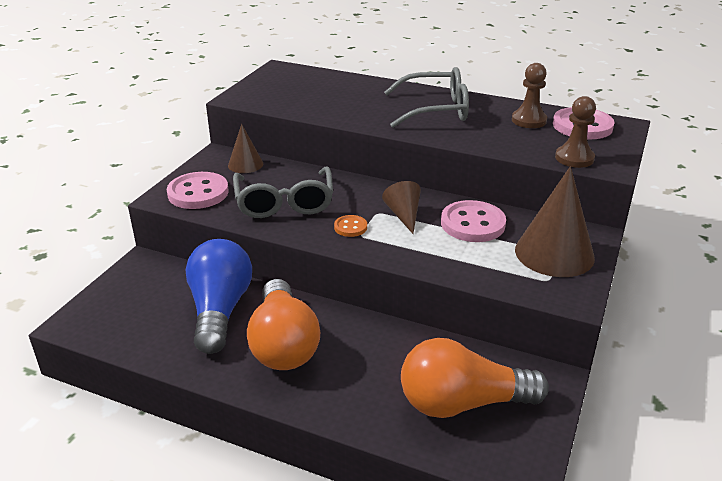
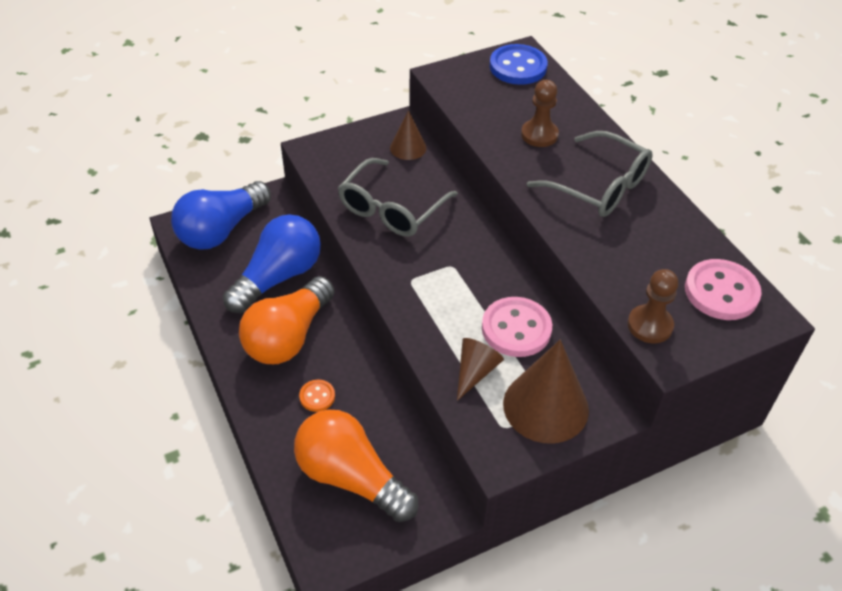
camera: 40 degrees right, 15 degrees up
(121, 306) = (221, 230): none -> blue light bulb
(198, 193) = (340, 159): pink button -> none
(287, 75) = (518, 67): none -> blue button
(350, 227) = (412, 267): orange button -> orange button (317, 396)
(403, 215) = (469, 282): brown cone -> brown cone (475, 372)
(529, 120) = (674, 252): brown pawn -> brown pawn (539, 135)

